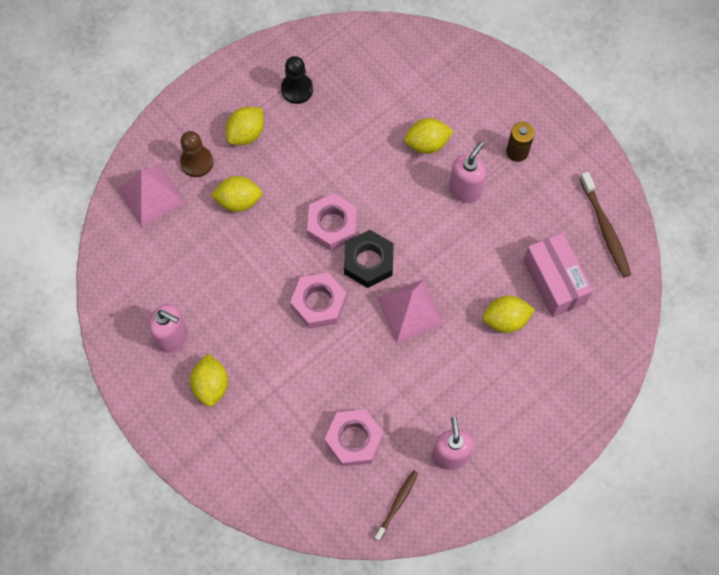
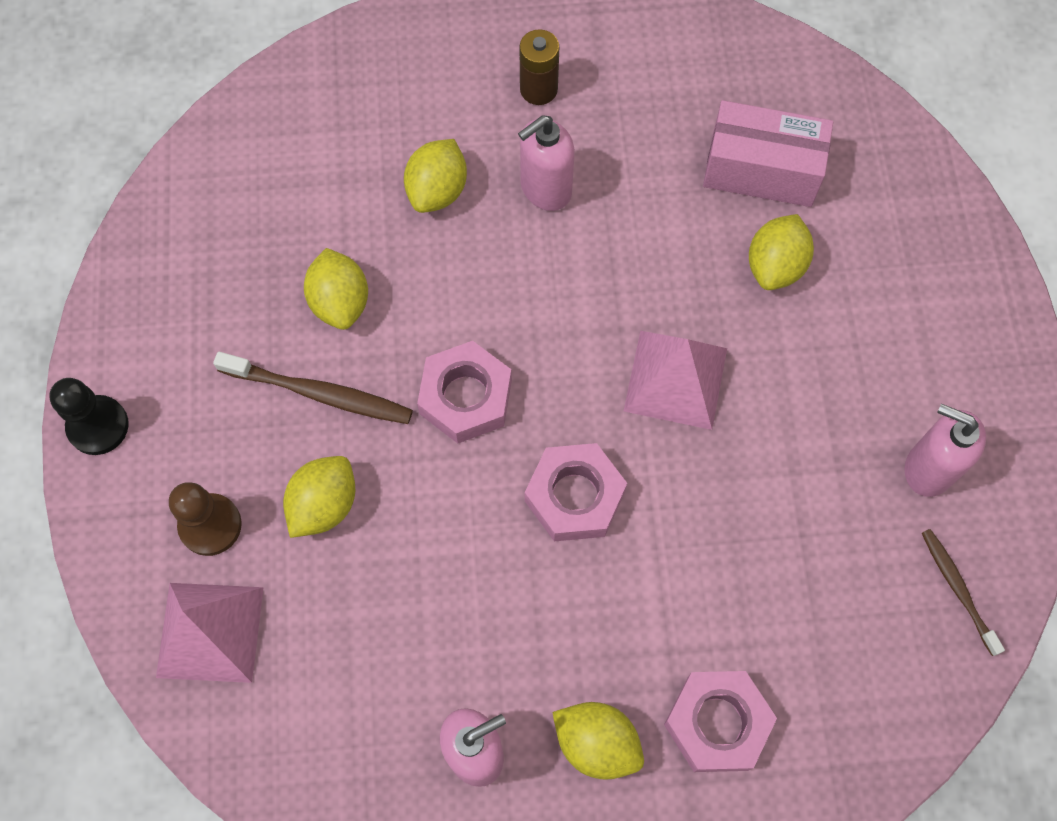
camera: 55 degrees left, 0 degrees up
(246, 133) = (222, 422): yellow lemon -> yellow lemon (340, 302)
(297, 89) = (210, 304): black pawn -> black pawn (98, 426)
(354, 439) = (822, 586): pink nut -> pink nut (717, 723)
(368, 261) = (559, 385): black nut -> none
(465, 190) = (545, 189): pink soap dispenser -> pink soap dispenser turned 105 degrees counterclockwise
(605, 229) = (731, 62): brown toothbrush -> brown toothbrush (320, 394)

